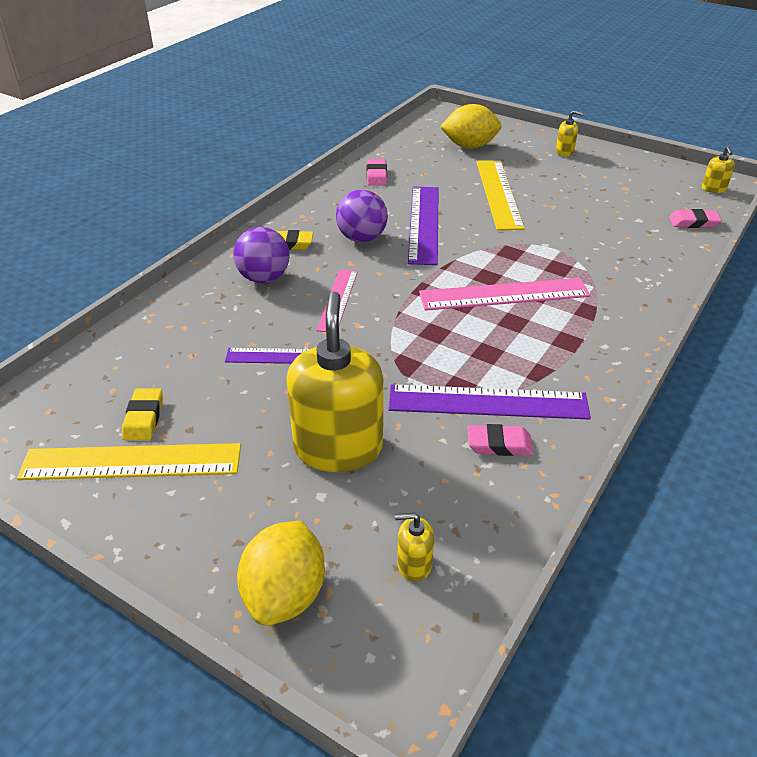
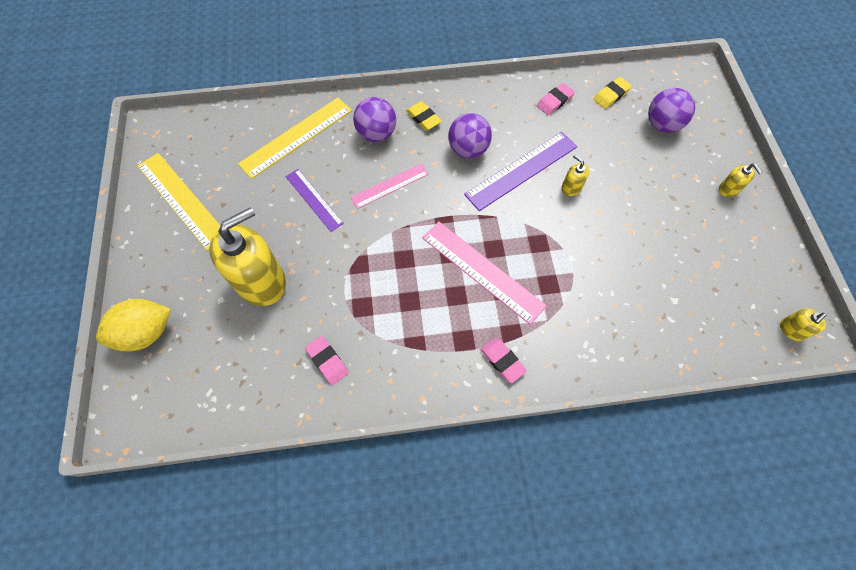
camera: 50 degrees right, 25 degrees up
(144, 418) = (215, 178): yellow eraser -> yellow eraser (611, 95)
(414, 564) = (203, 377): yellow soap dispenser -> yellow soap dispenser (571, 188)
(469, 146) = (662, 125): yellow lemon -> purple ball
(488, 402) = (360, 331): purple ruler -> none
(498, 194) = (611, 187): yellow ruler -> yellow ruler (296, 137)
(693, 222) = (713, 341): pink eraser -> pink eraser (502, 361)

